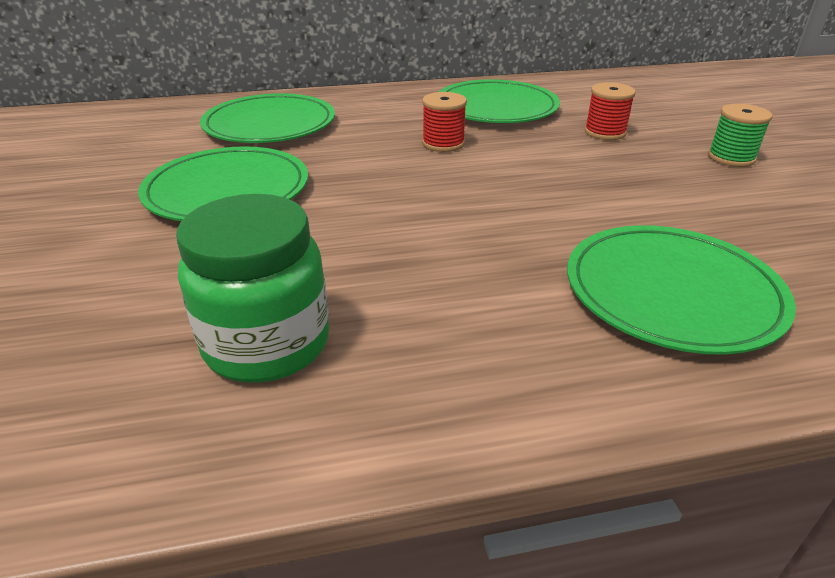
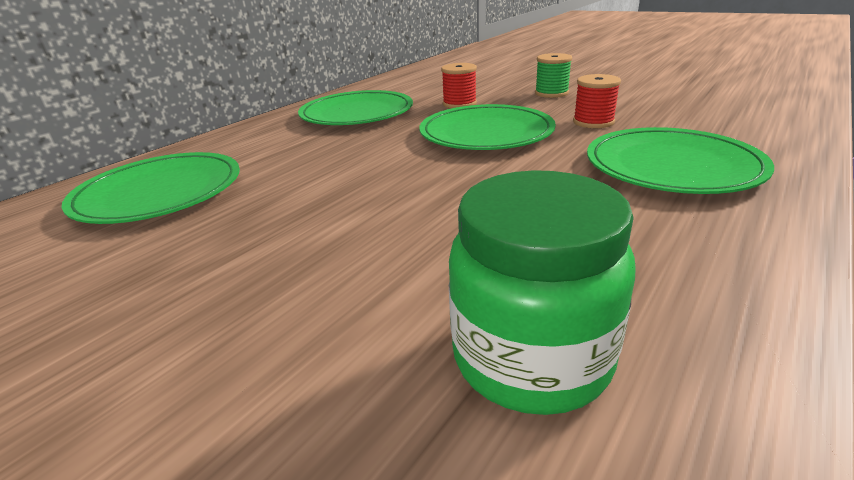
camera: 40 degrees left, 5 degrees down
(227, 190) = (219, 262): green plate -> green plate (486, 133)
(443, 143) = (363, 147): red spool -> red spool (593, 122)

